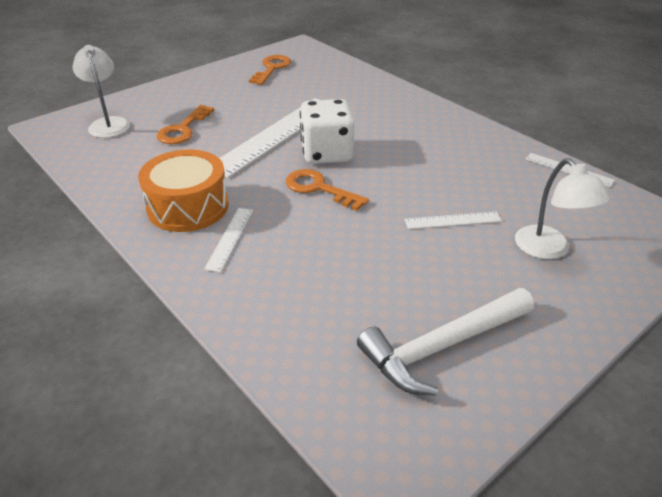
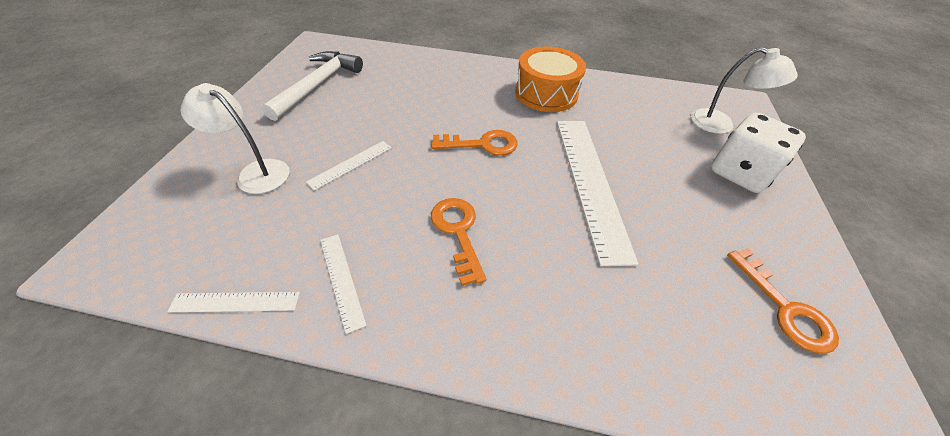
camera: 140 degrees right, 10 degrees up
(183, 129) = (665, 147): orange key -> orange key (458, 232)
(230, 238) = (492, 87): white ruler -> white ruler (341, 279)
(327, 153) = (519, 184): white dice -> white dice (740, 173)

